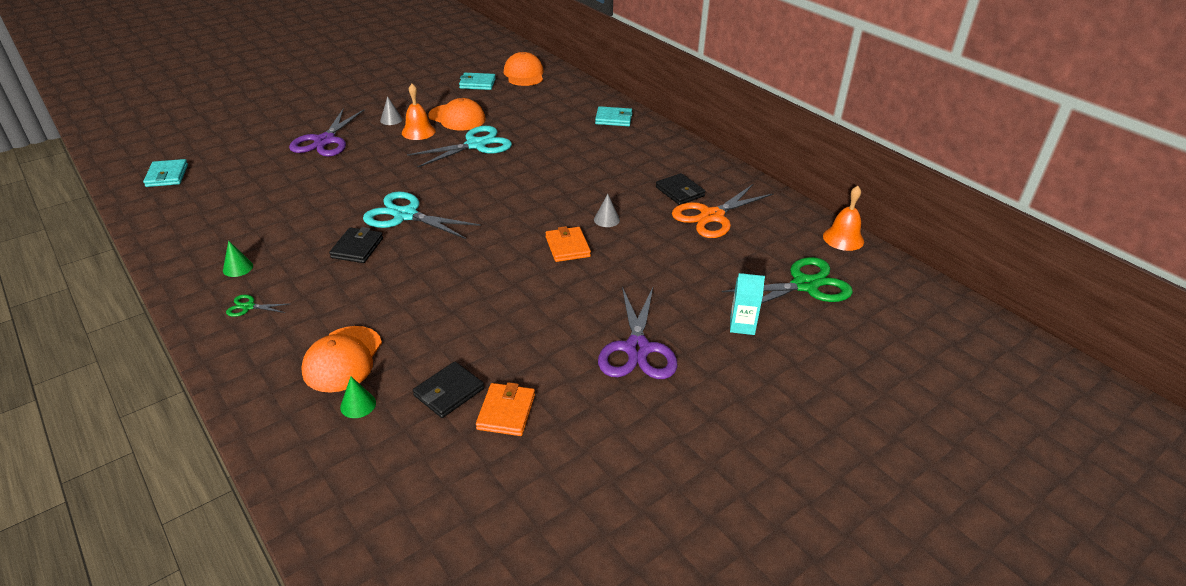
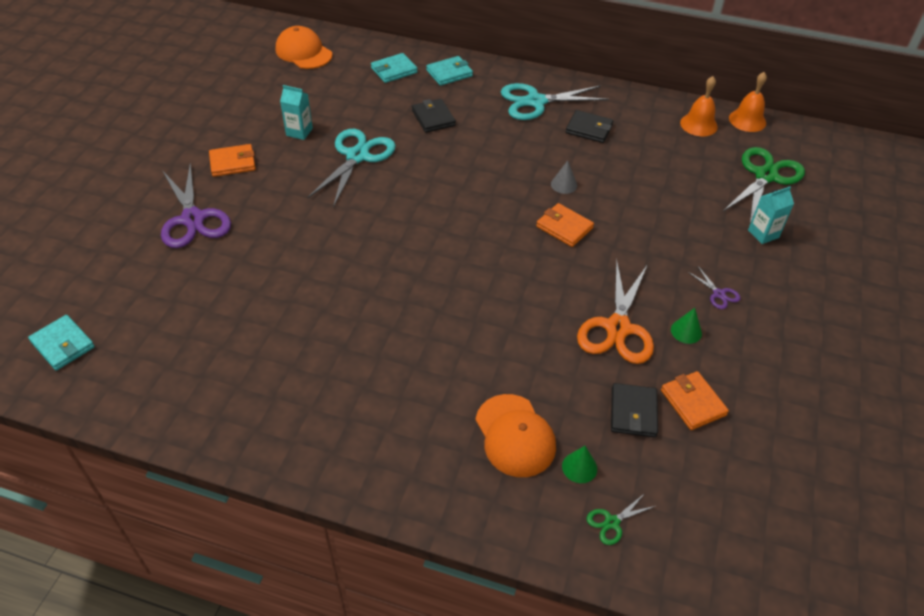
camera: 35 degrees left, 10 degrees up
(238, 268) = (296, 405): green cone -> green cone (686, 331)
(248, 307) = (363, 437): green scissors -> green scissors (612, 522)
(357, 248) = (386, 322): black wallet -> black wallet (433, 118)
(391, 120) = (233, 163): grey cone -> orange wallet
(405, 215) = (387, 265): turquoise scissors -> turquoise scissors (536, 102)
(418, 131) = (280, 165): orange bell -> orange bell (698, 124)
(457, 118) = (299, 132): orange cap -> turquoise carton
(477, 83) = (269, 82): turquoise wallet -> turquoise wallet (394, 70)
(637, 349) = (719, 294): purple scissors -> purple scissors, size x0.44
(712, 216) = (638, 143): orange scissors -> orange scissors (618, 328)

